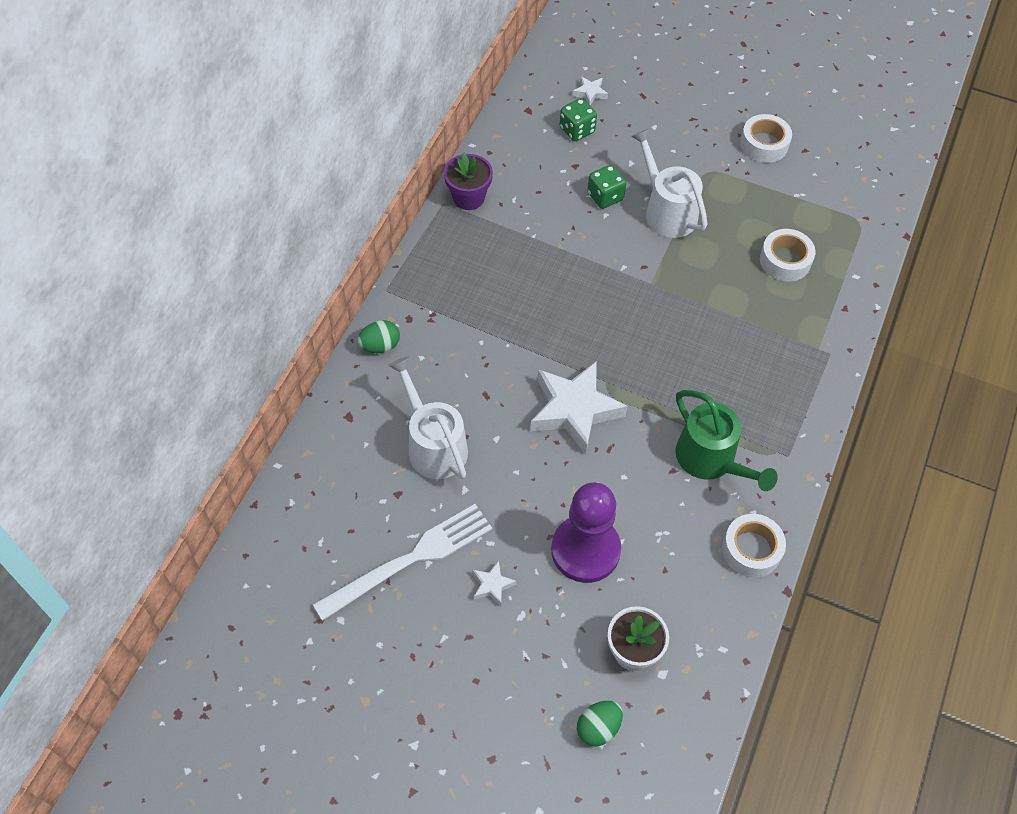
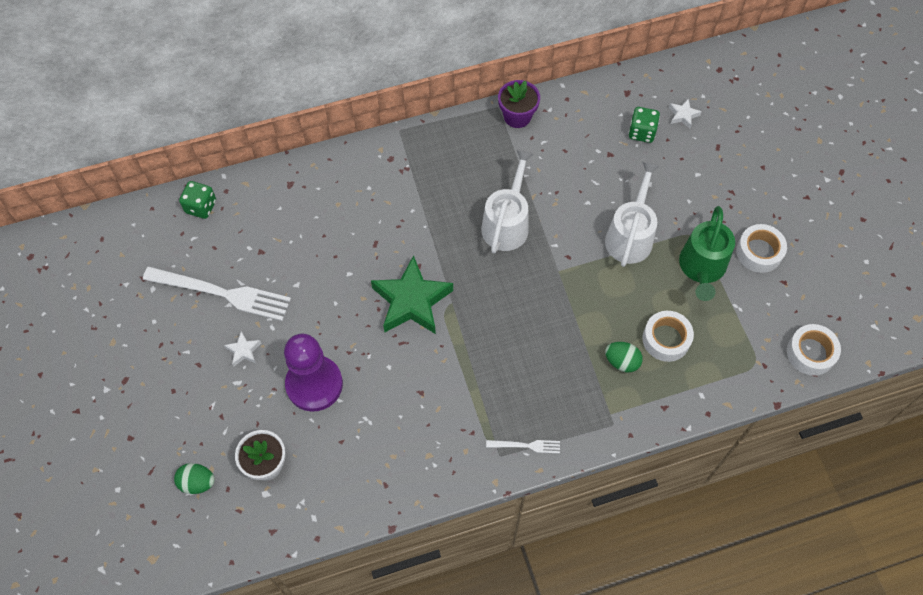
camera: 50 degrees right, 5 degrees up
(380, 346) = (355, 160): green egg -> green egg (622, 362)
(433, 445) = (312, 244): white watering can -> white watering can (507, 223)
(574, 410) = (411, 301): white star -> green star
(605, 196) = (602, 191): green dice -> green dice (201, 207)
(710, 460) = (450, 409): green watering can -> green watering can (702, 268)
(751, 549) = (403, 483): white tape -> white tape (810, 353)
(795, 429) = (526, 446): none -> white fork

